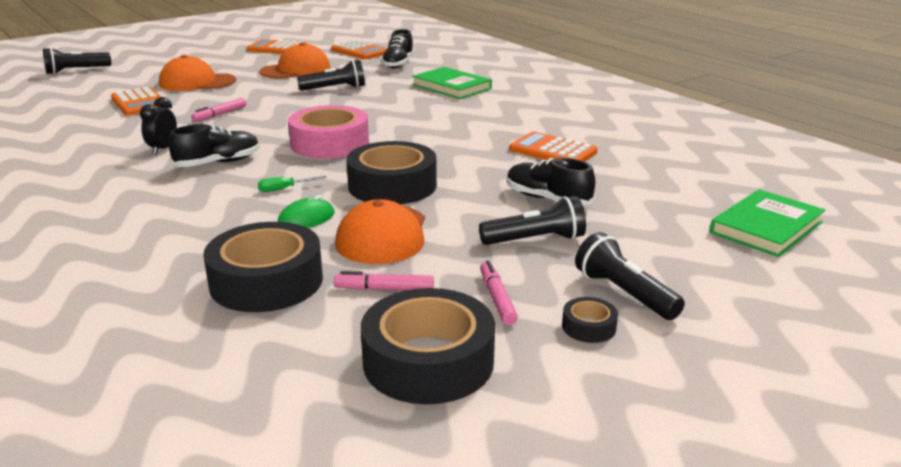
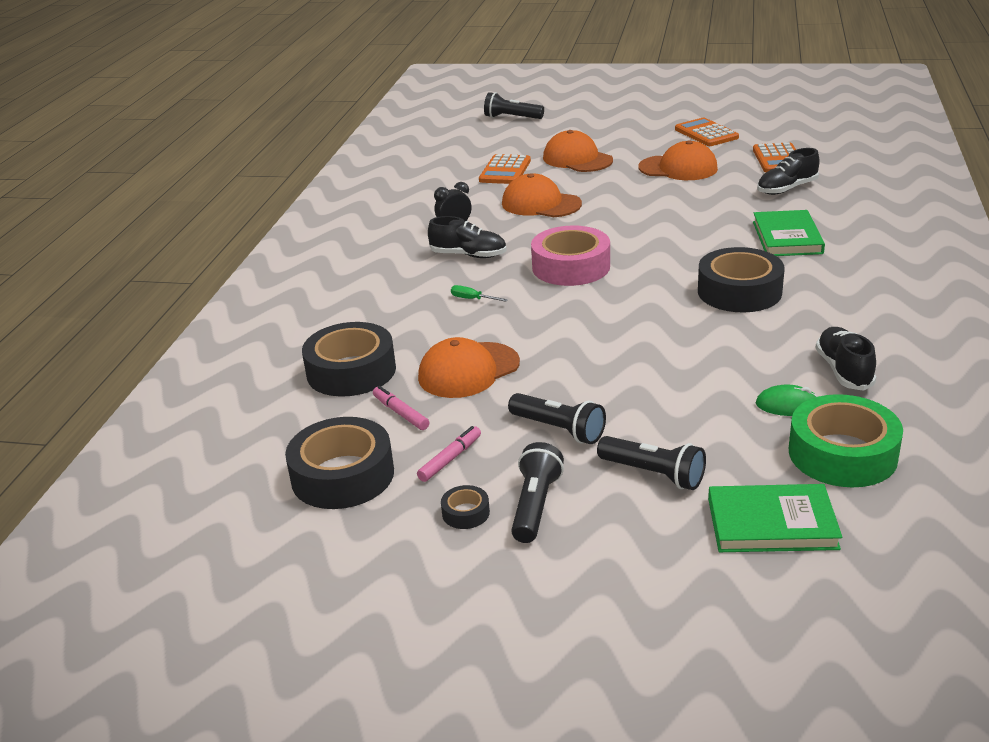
camera: 50 degrees right, 5 degrees up
(220, 115) = (541, 204): pink marker -> orange cap
(306, 219) = (445, 333): green mouse -> green mouse (787, 405)
(335, 88) = (675, 203): black flashlight -> black flashlight (654, 474)
(392, 185) = (546, 330): black tape -> black tape (739, 291)
(547, 199) = (638, 399): black shoe -> black shoe (843, 371)
(552, 151) = (738, 353): orange calculator -> none
(717, 177) = (842, 454): none -> green tape

